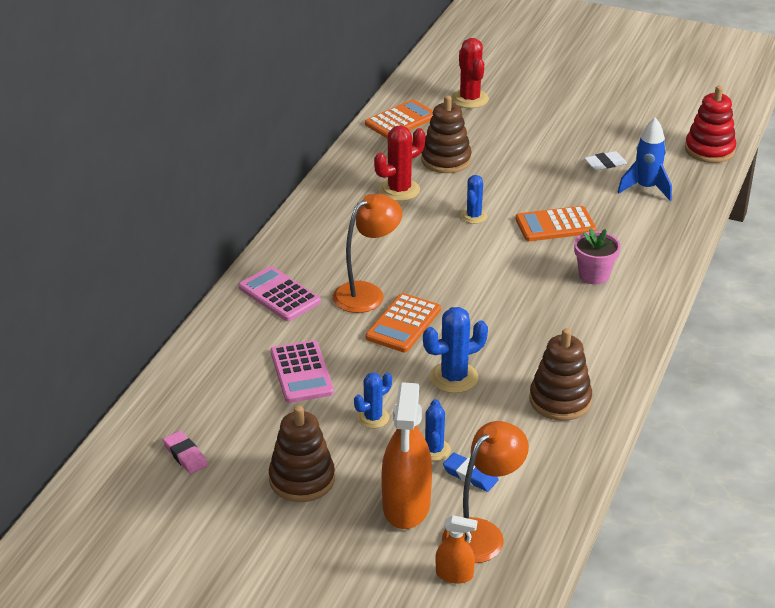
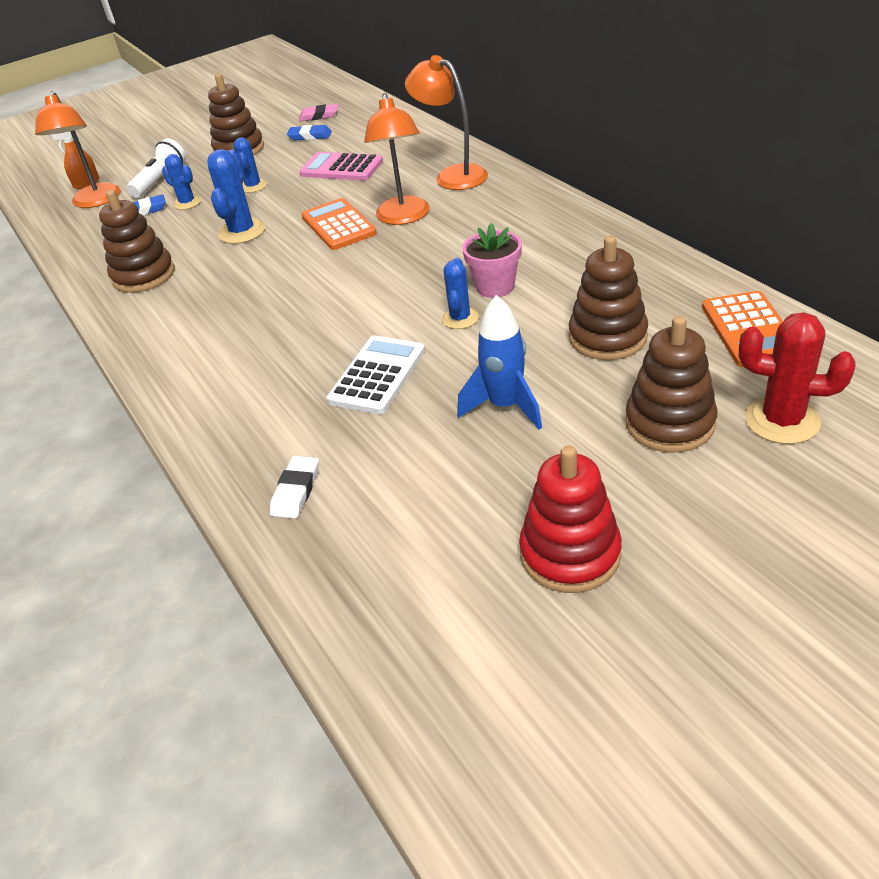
camera: 130 degrees right, 5 degrees up
(241, 435) = (310, 136): none -> blue eraser
(279, 295) = (452, 175): pink calculator -> orange lamp
(399, 190) = (566, 281): red cactus -> none
(406, 505) = (160, 180): orange spray bottle -> white flashlight
(474, 216) = (460, 318): blue cactus -> blue cactus turned 45 degrees clockwise
(500, 125) = (669, 423): none -> brown stacking toy
(555, 225) = (377, 375): orange calculator -> white calculator
(594, 275) = (260, 366): pink flower pot -> pink flower pot (495, 287)
(605, 163) = (468, 491): white eraser -> white eraser (296, 490)
(646, 188) = (365, 504): blue rocket -> blue rocket (505, 406)
(709, 150) = (389, 661): red stacking toy -> red stacking toy (570, 553)

